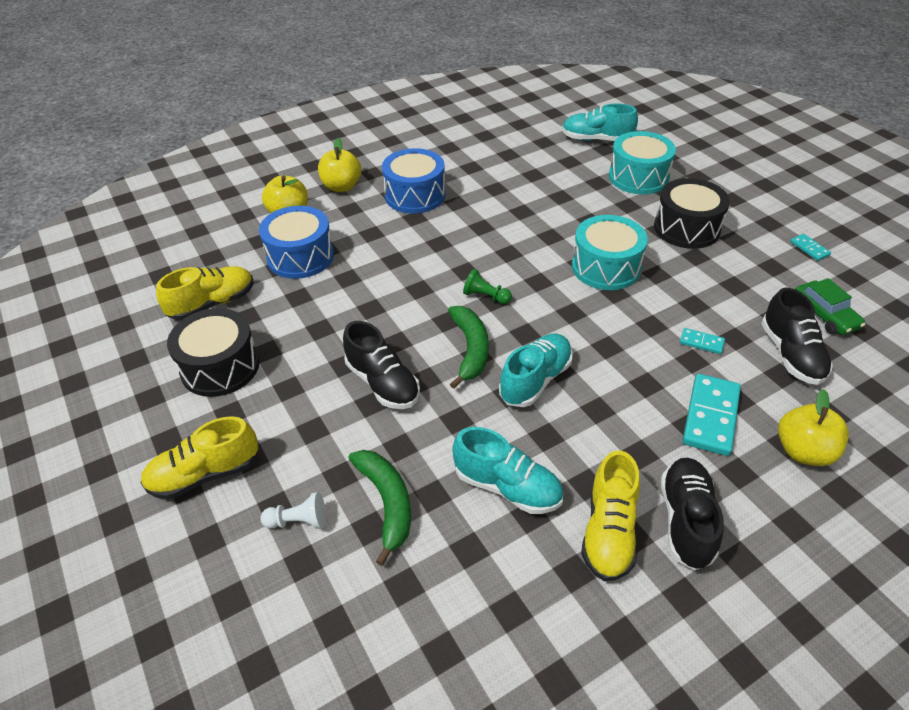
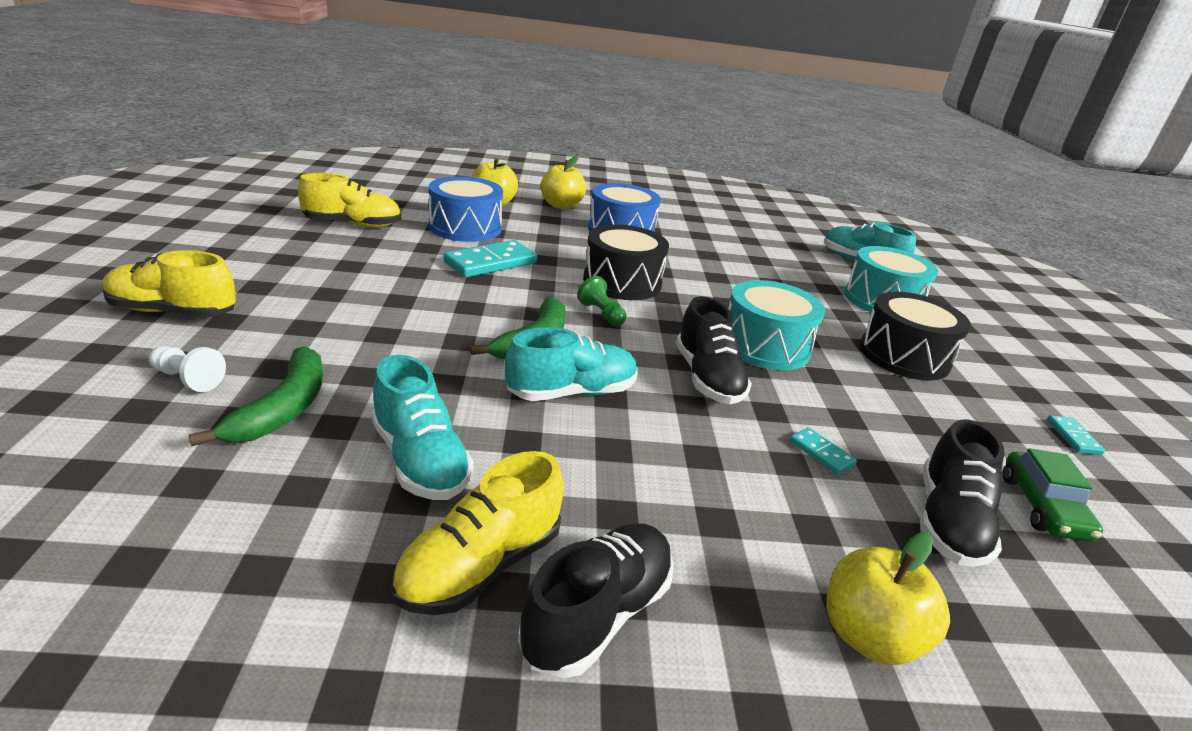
camera: 25 degrees right, 15 degrees down
(220, 367) = (298, 258): black drum -> black drum (622, 282)
(382, 383) = (414, 326): black shoe -> black shoe (707, 378)
(711, 416) = (758, 526): turquoise domino -> turquoise domino (491, 263)

